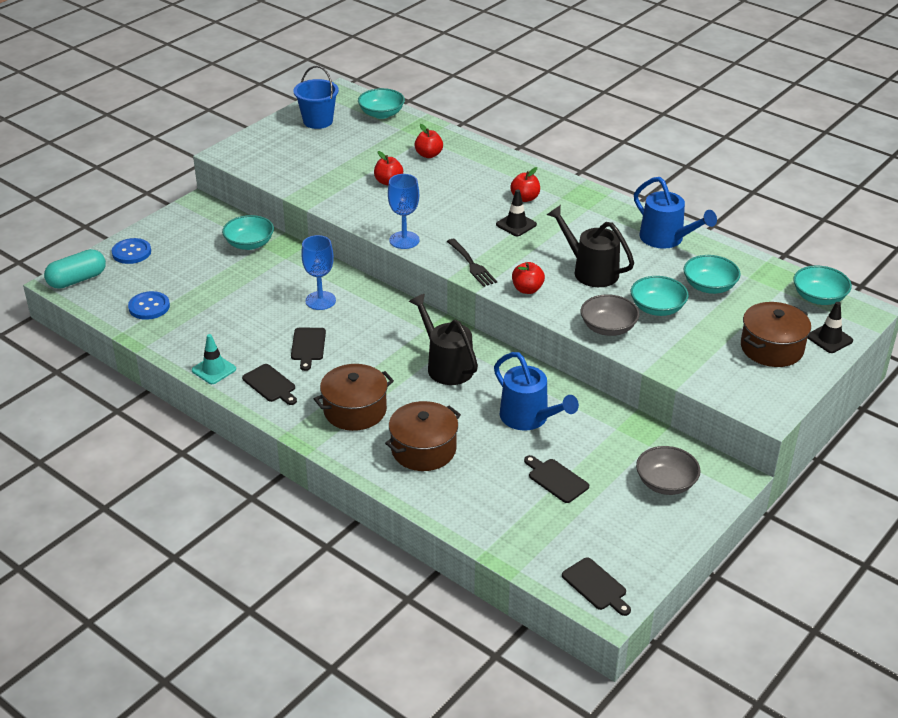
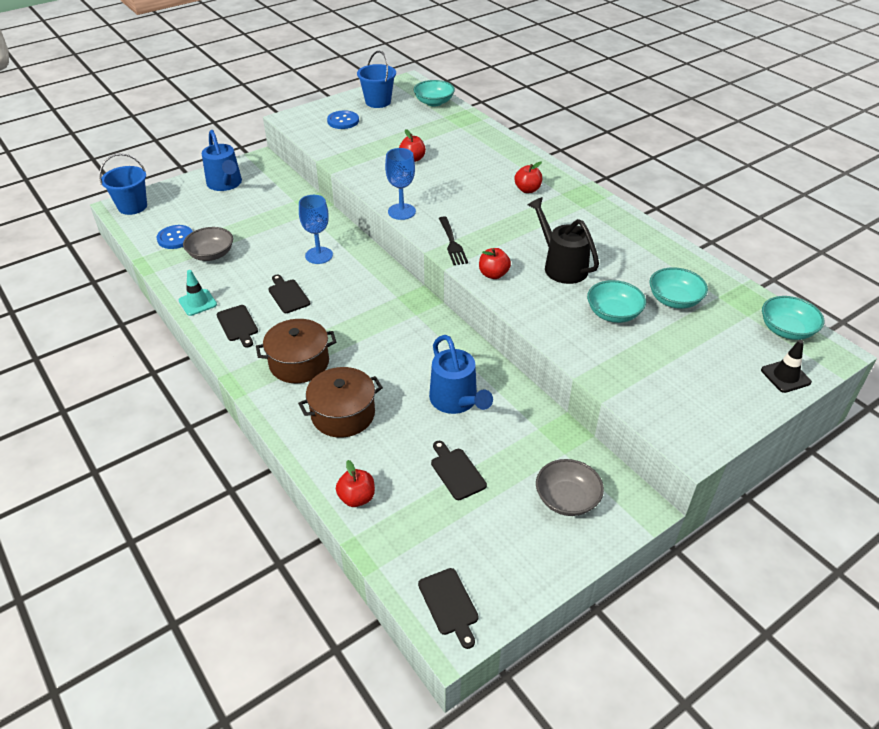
camera: 15 degrees right, 5 degrees up
(77, 280) = (132, 206): turquoise capsule -> blue bucket
(131, 252) = (187, 190): blue button -> blue button (343, 121)
(249, 244) = (284, 197): turquoise bowl -> none
(308, 346) = (288, 295): black cutting board -> black cutting board turned 135 degrees clockwise
(428, 155) = (458, 141): red apple -> red apple (357, 498)
(446, 365) = (401, 334): black watering can -> none
(516, 224) = (509, 212): black traffic cone -> none
(608, 328) = (556, 325): grey bowl -> grey bowl (211, 254)
(666, 239) = (647, 247): blue watering can -> blue watering can (225, 184)
(771, 348) = (719, 375): brown pot -> none

